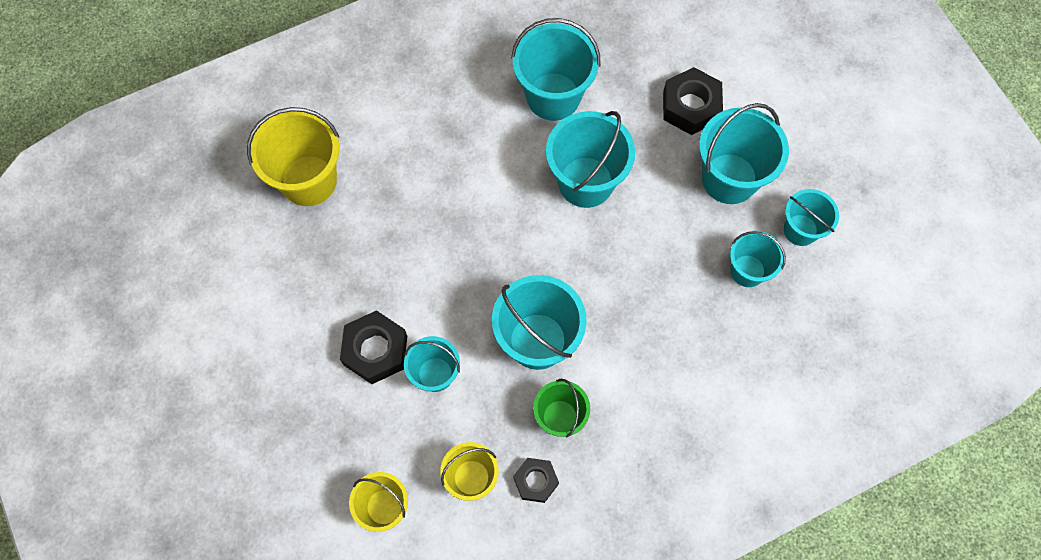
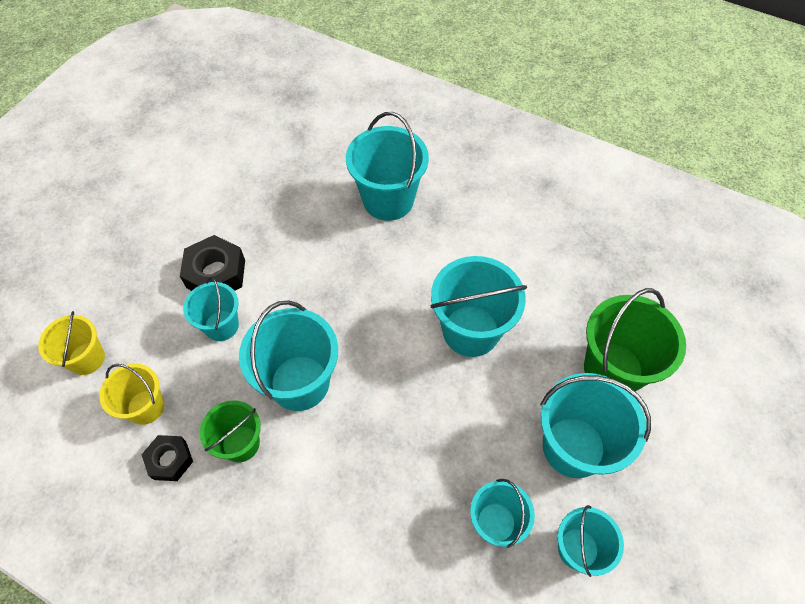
camera: 55 degrees right, 10 degrees down
(309, 180) = (323, 153): yellow bucket -> none
(553, 96) = (526, 261): turquoise bucket -> turquoise bucket (388, 200)
(690, 106) = (613, 369): black nut -> green bucket

